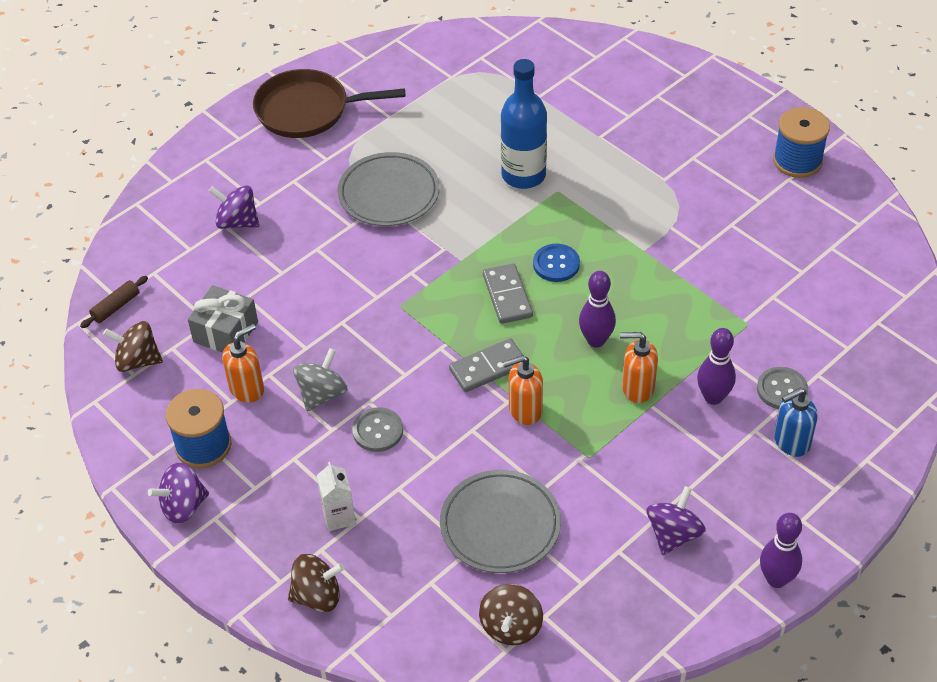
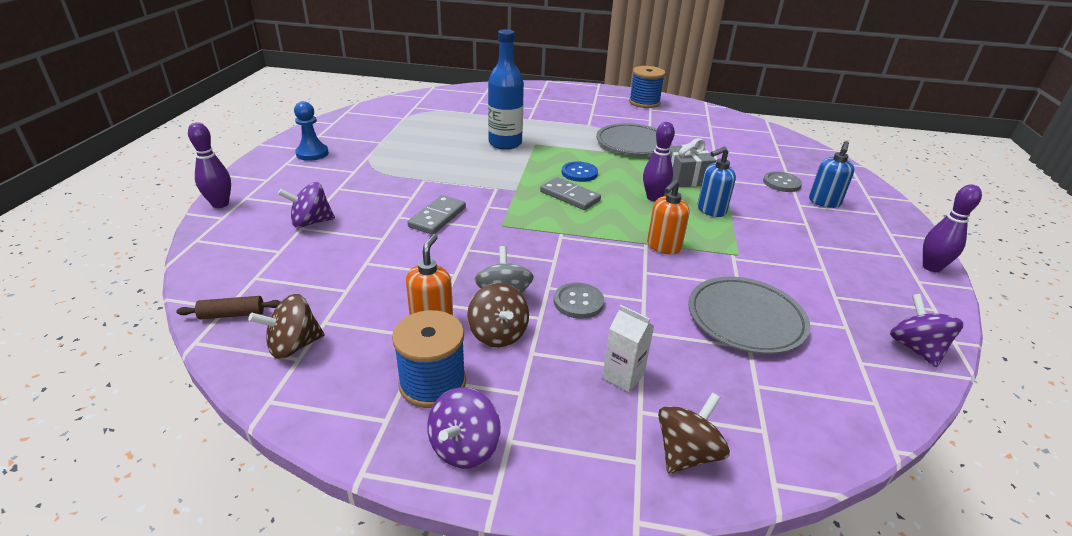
camera: 40 degrees left, 15 degrees down
(116, 307) = (232, 314): brown rolling pin -> brown rolling pin turned 75 degrees clockwise
(225, 332) = (369, 291): grey gift -> grey gift (686, 178)
(307, 110) = (312, 153): brown pan -> blue pawn
(389, 194) = (423, 174): grey plate -> grey plate (632, 143)
(488, 368) = (608, 234): grey domino -> grey domino (437, 217)
(511, 627) = (853, 383): brown spinning top -> brown spinning top (498, 334)
(637, 388) = (711, 210): orange soap dispenser -> blue soap dispenser
(673, 534) = (847, 271): purple spinning top -> purple spinning top (915, 348)
(713, 397) = (755, 199): purple bowling pin -> purple bowling pin (220, 204)

